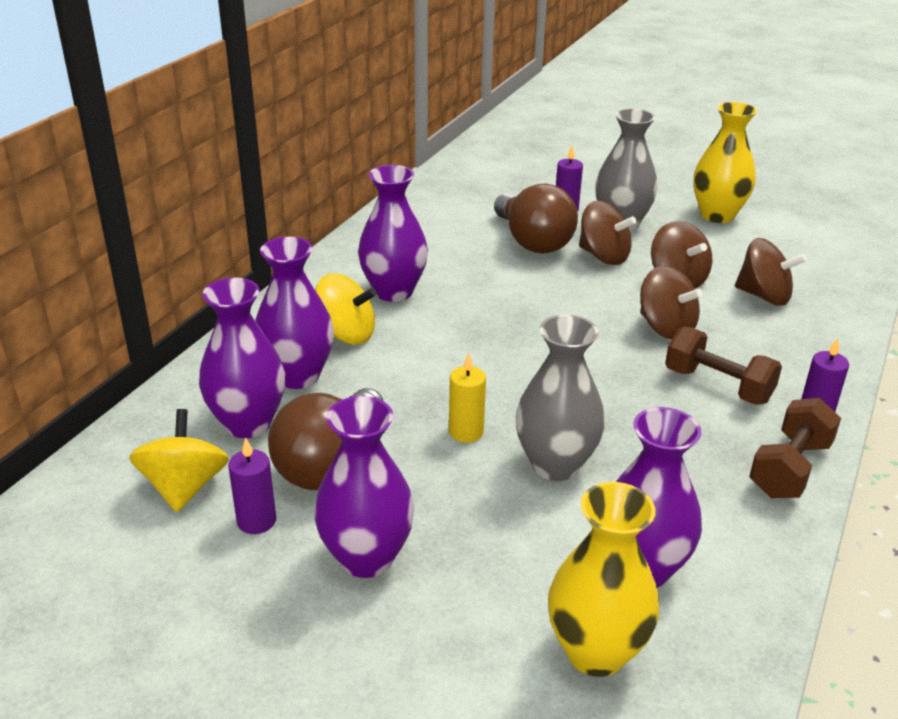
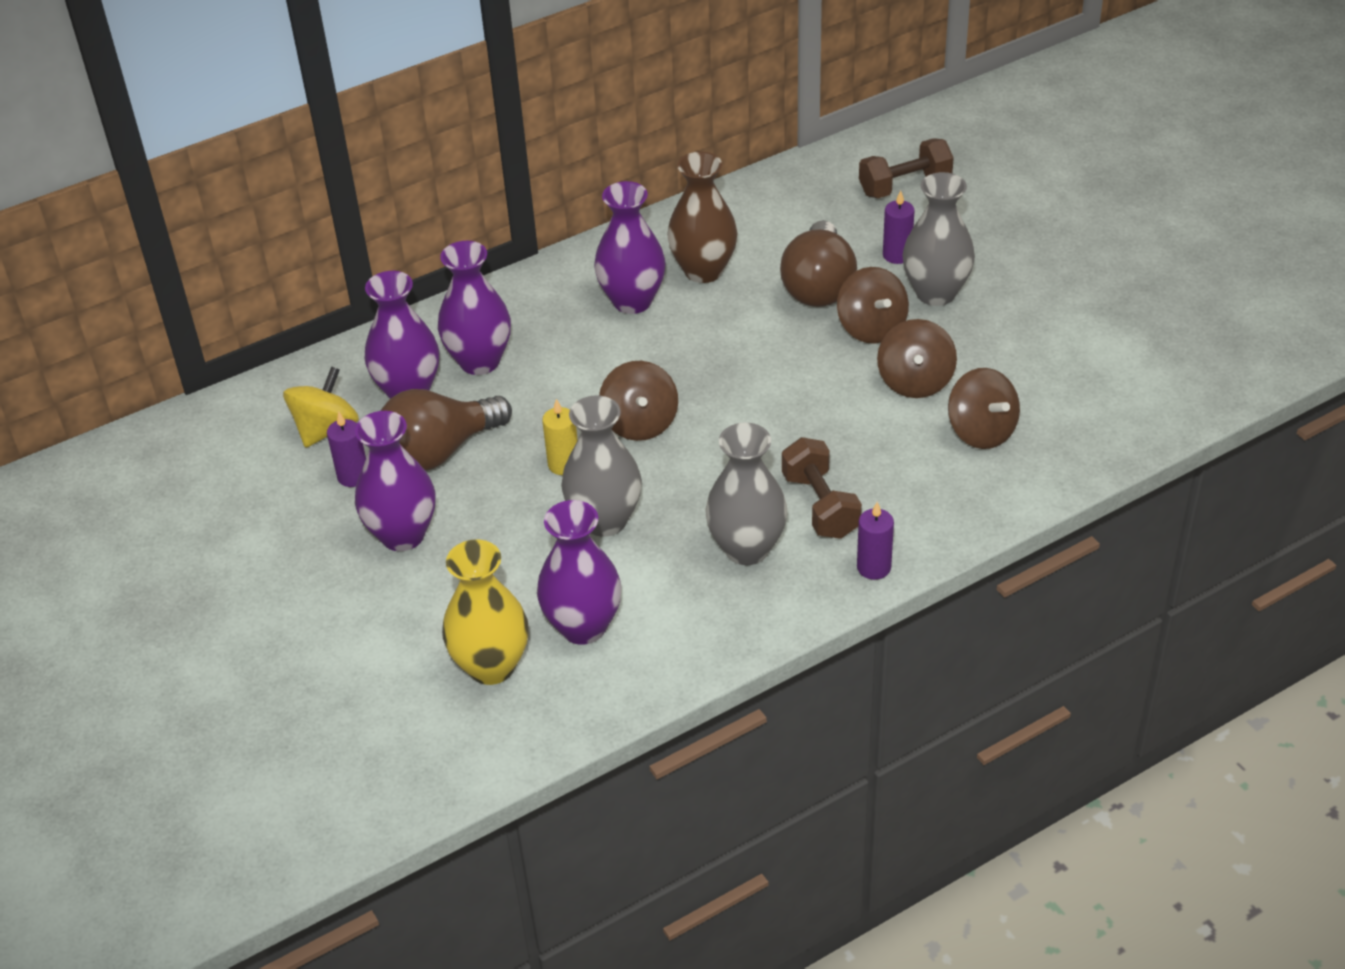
camera: 35 degrees right, 10 degrees up
(346, 334) = (552, 333): yellow spinning top -> none
(431, 256) = (703, 271): none -> brown vase
(665, 328) = (841, 430): brown spinning top -> brown spinning top (640, 423)
(702, 440) = (747, 548): none -> grey vase
(717, 215) = (1055, 316): yellow vase -> none
(789, 469) = (791, 602): brown dumbbell -> brown dumbbell (905, 186)

